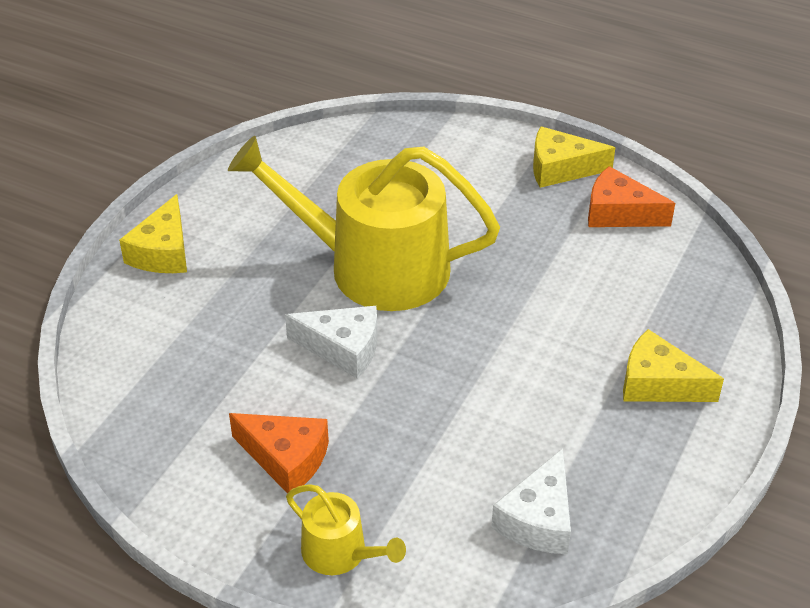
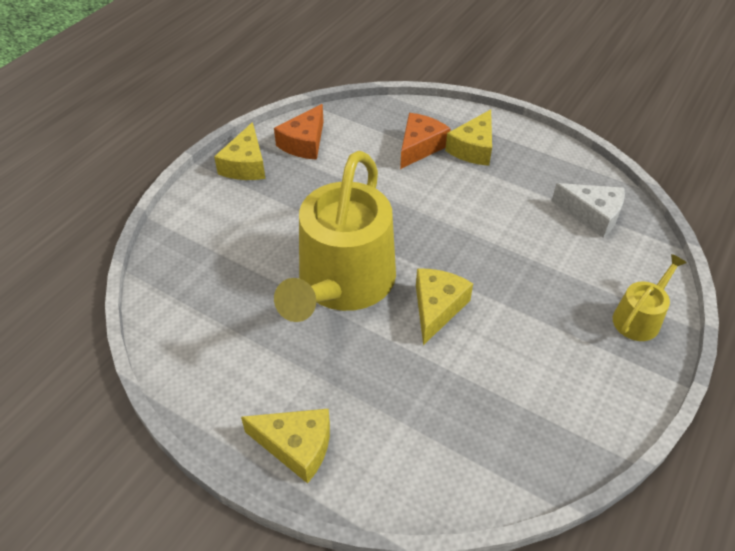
camera: 85 degrees left, 5 degrees up
(286, 459) = (556, 348): orange cheese -> orange cheese (420, 147)
(343, 348) = (437, 308): white cheese -> yellow cheese

